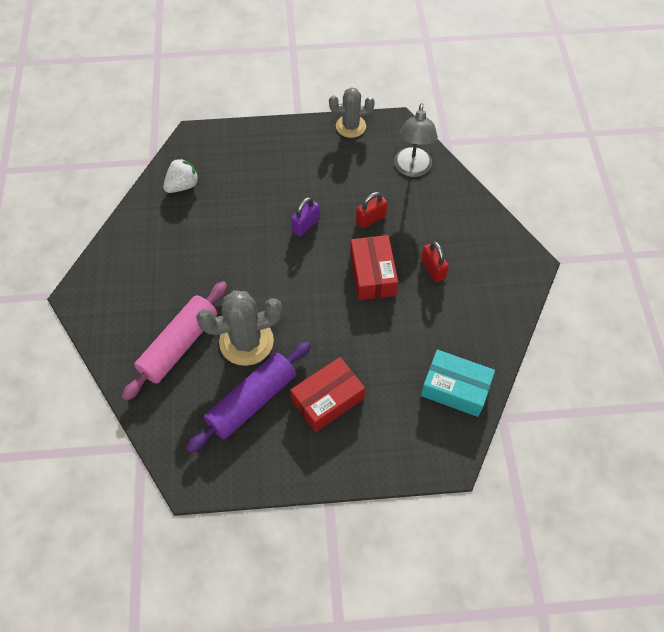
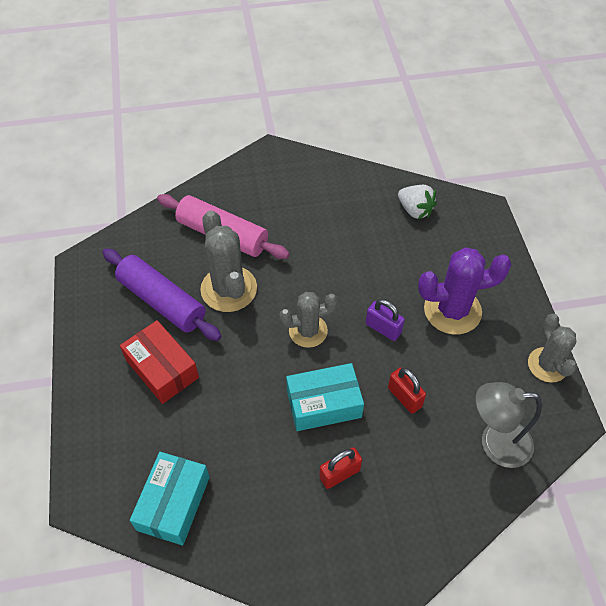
camera: 85 degrees right, 5 degrees down
(294, 175) = (452, 310): none -> purple cactus
(301, 280) = (308, 331): none -> grey cactus
(372, 274) = (324, 404): red box -> turquoise box

